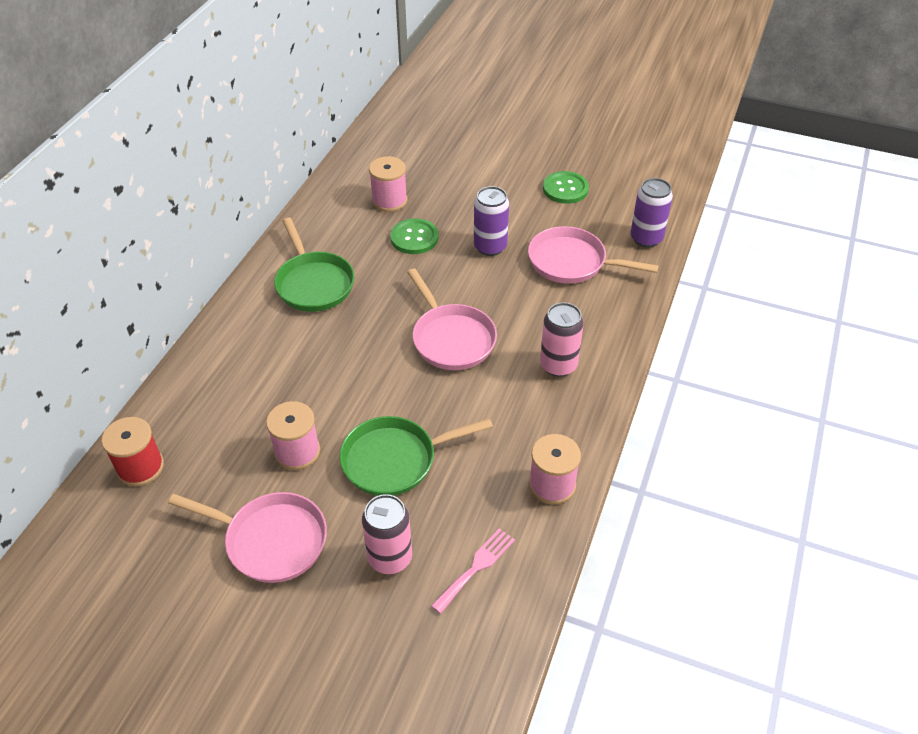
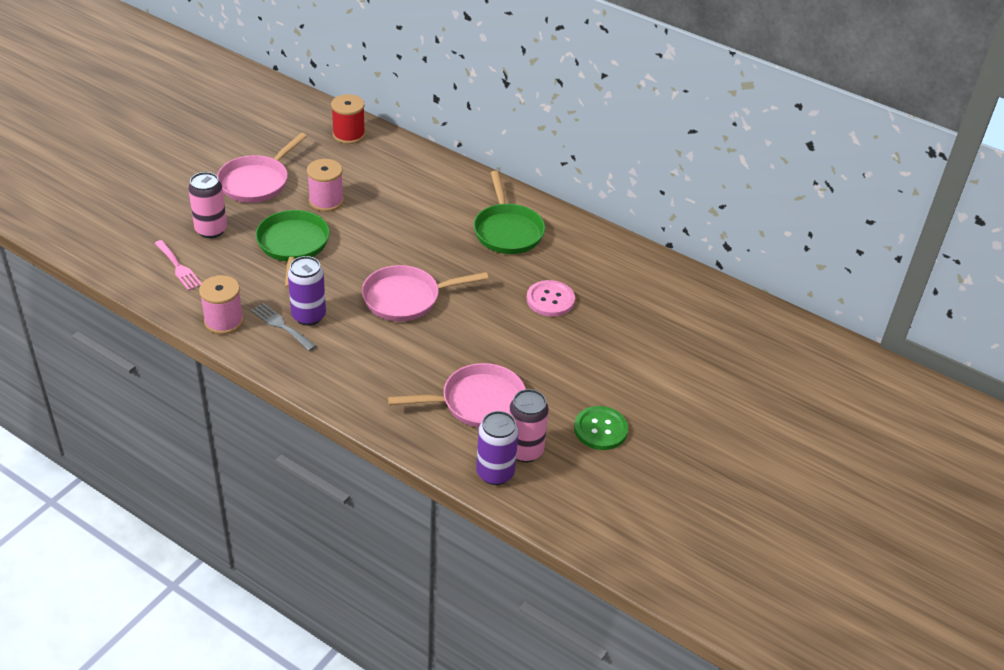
camera: 100 degrees right, 5 degrees down
(313, 283) = (507, 230): green pan -> green pan turned 90 degrees counterclockwise
(389, 200) = (613, 293): pink spool -> none
(414, 238) = (550, 300): green button -> pink button
(490, 247) = (520, 348): purple can -> purple can (308, 316)
(536, 430) = (281, 325): none -> grey fork
(558, 365) = (344, 356): pink can -> pink can (524, 451)
(572, 262) = (477, 402): pink pan -> pink pan turned 45 degrees clockwise

